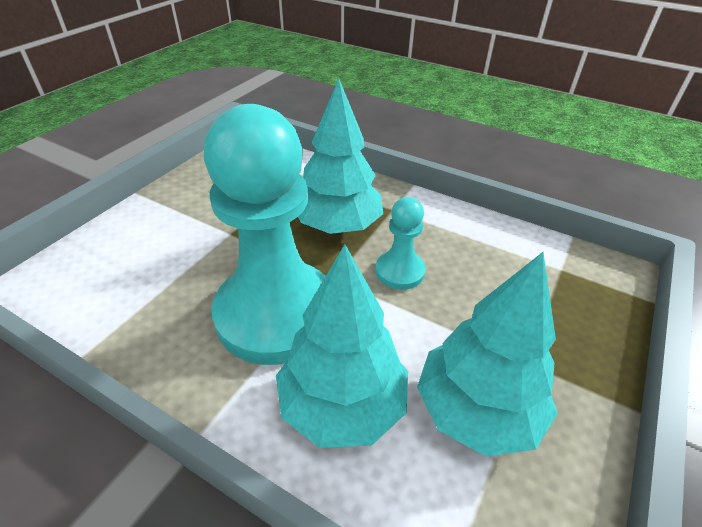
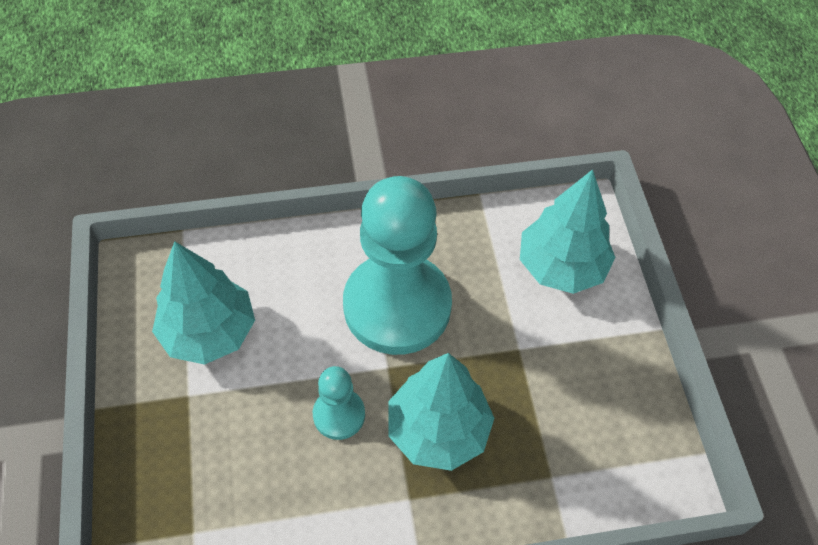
camera: 140 degrees right, 15 degrees up
(342, 404) = (296, 279): turquoise tree -> turquoise tree (561, 267)

